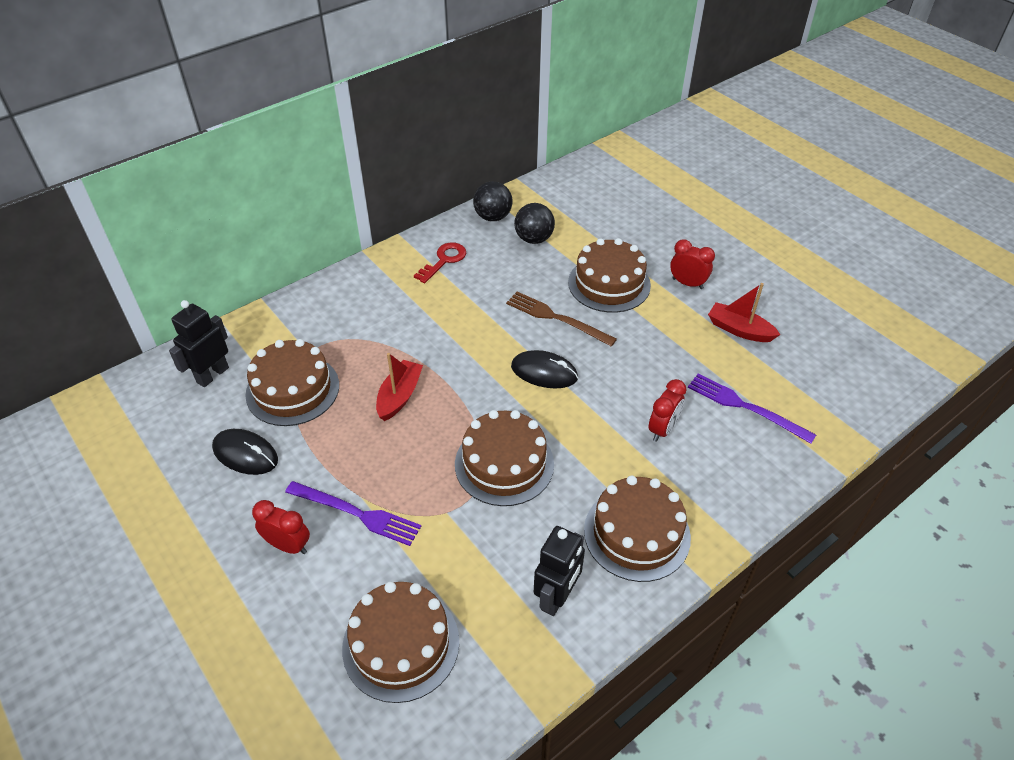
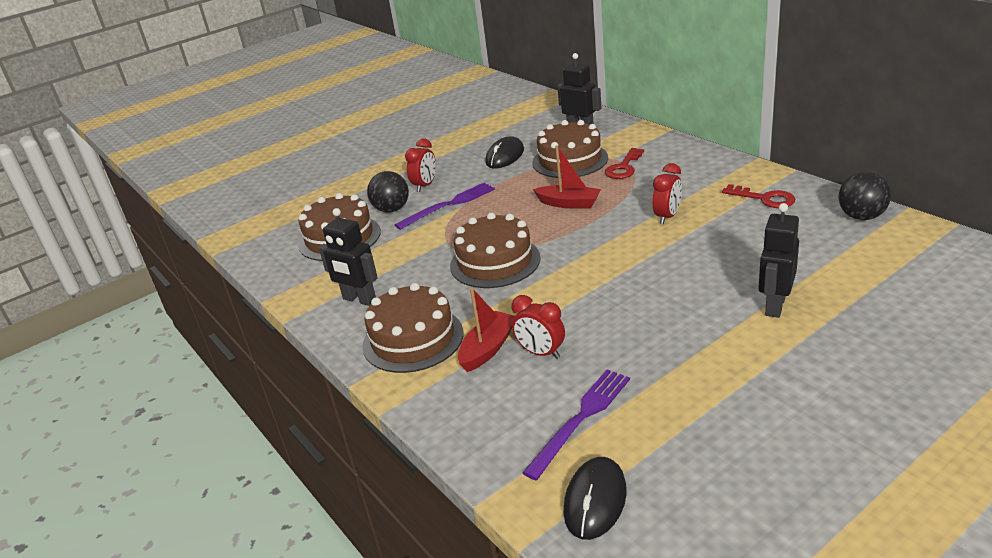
camera: 95 degrees right, 15 degrees down
(336, 345) = (624, 167): none -> red key
(357, 513) = (449, 205): purple fork -> purple fork turned 150 degrees counterclockwise
(534, 239) = (834, 247): black ball -> black ball (391, 209)
(544, 372) = (612, 272): black mouse -> black mouse (595, 500)
(556, 318) = (697, 273): brown fork -> none
(609, 284) = (774, 306): brown cake -> black robot
(687, 283) = (806, 371): red clock -> red clock (667, 217)
(739, 330) = (724, 419): red boat -> red boat (488, 348)

